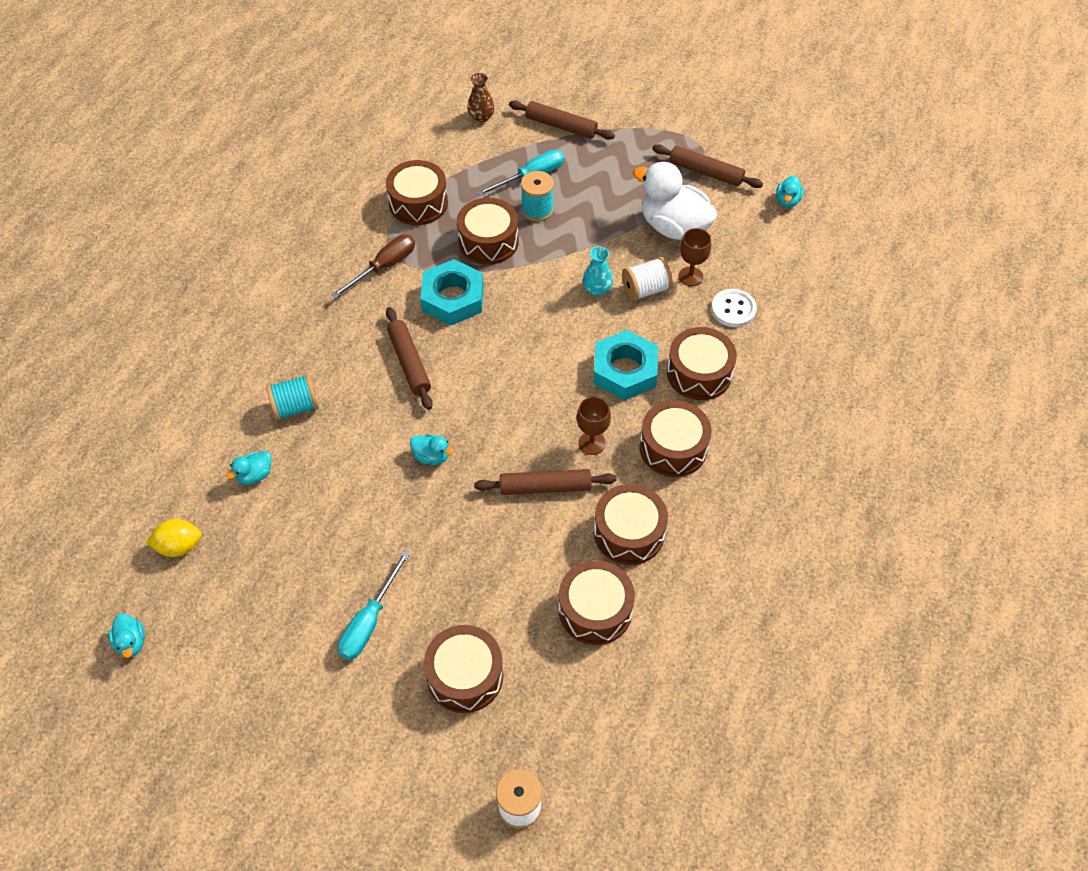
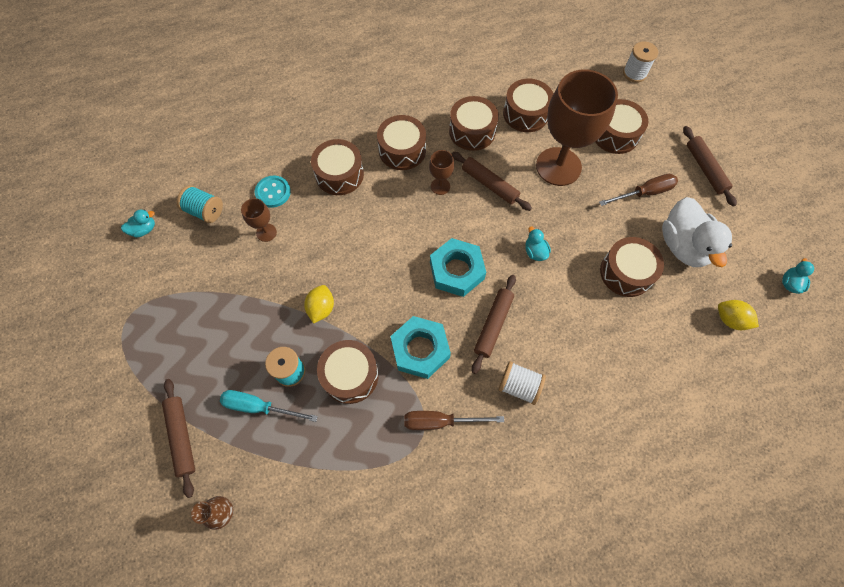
camera: 135 degrees left, 10 degrees up
(255, 475) = (653, 329): turquoise duck -> none
(296, 407) = (592, 356): turquoise spool -> turquoise spool (205, 211)
(369, 621) = (644, 193): turquoise screwdriver -> brown screwdriver
(418, 203) = (360, 462): brown drum -> brown drum (626, 272)
(493, 571) = (558, 166): none -> brown goblet
(568, 263) = (321, 308): none -> yellow lemon
(597, 289) = (327, 273): turquoise vase -> none
(625, 370) = (375, 209): turquoise nut -> turquoise nut (456, 271)
(645, 289) = (301, 247): white spool -> white spool (519, 386)
(673, 227) = (229, 274): white duck -> white duck (683, 246)
(705, 172) = (154, 296): brown rolling pin -> brown rolling pin (705, 169)
(733, 309) = (273, 192): white button -> turquoise button

